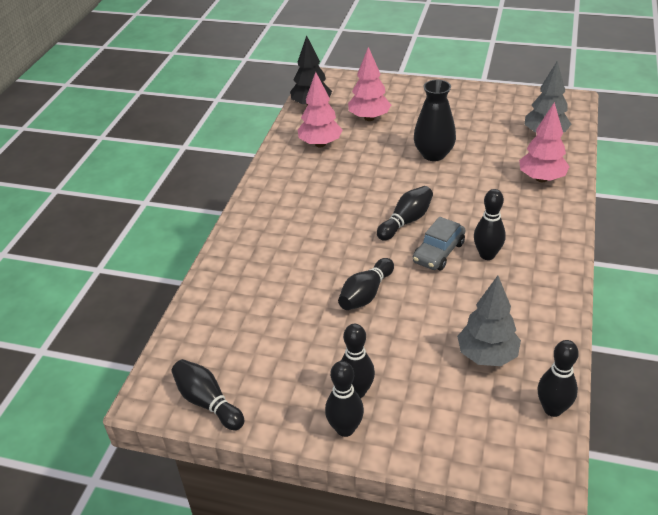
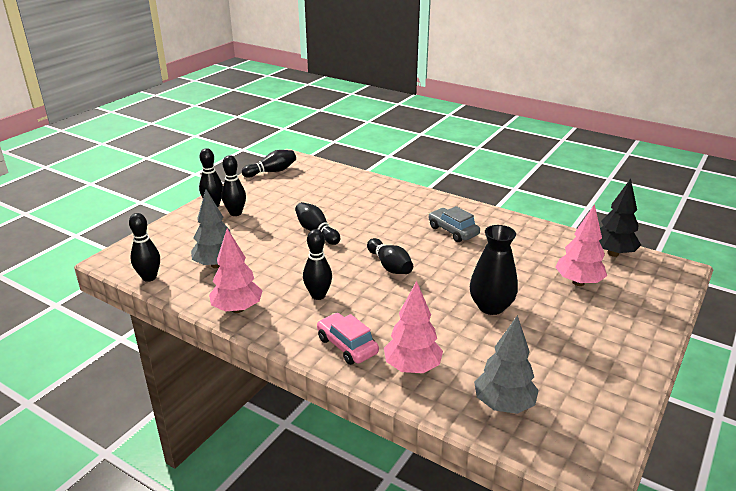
camera: 105 degrees right, 10 degrees down
(320, 144) = (534, 246): pink tree -> pink tree (237, 309)
(438, 252) = (339, 272): grey car -> grey car (453, 231)
(544, 217) = (347, 346): none -> pink car

